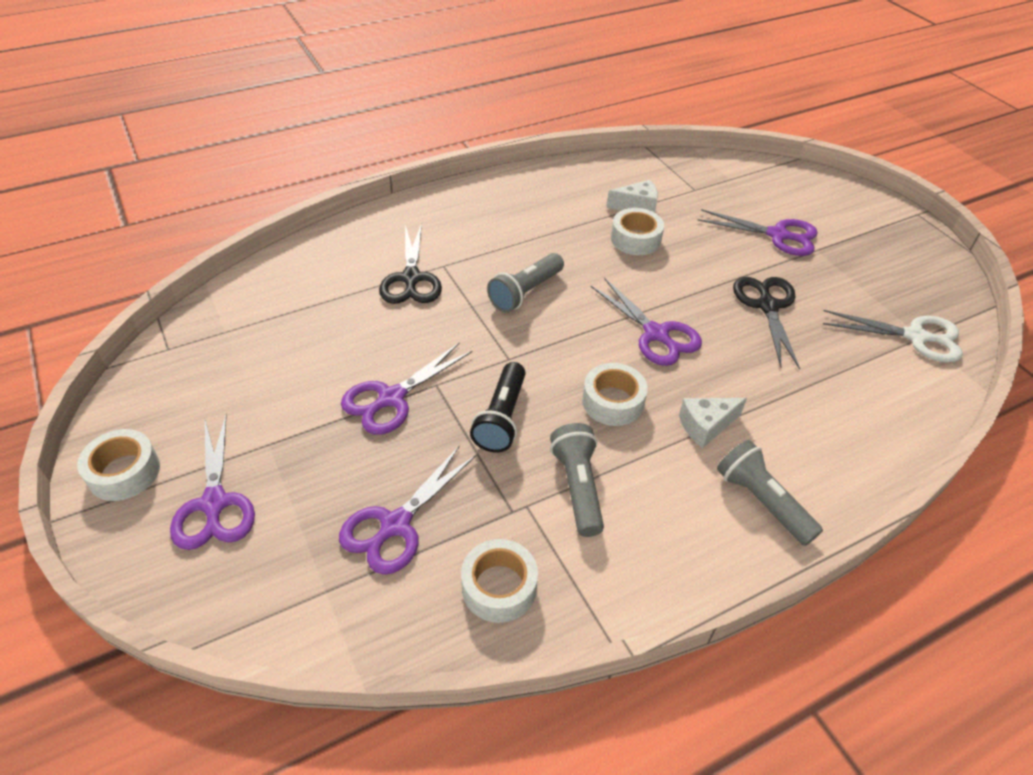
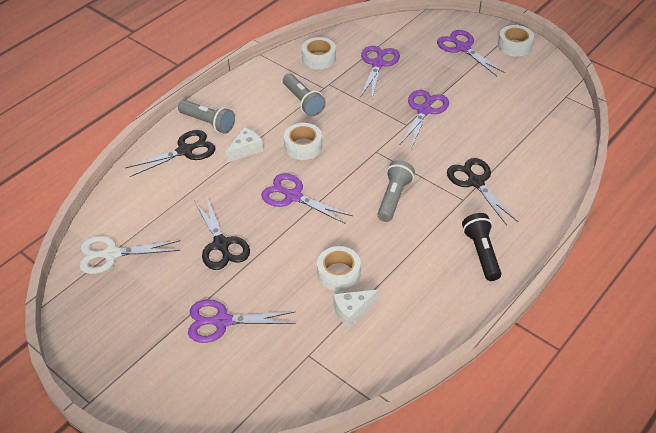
camera: 160 degrees right, 0 degrees up
(502, 418) = (359, 119): black flashlight -> black flashlight (481, 253)
(808, 458) = (185, 151): none -> black scissors

